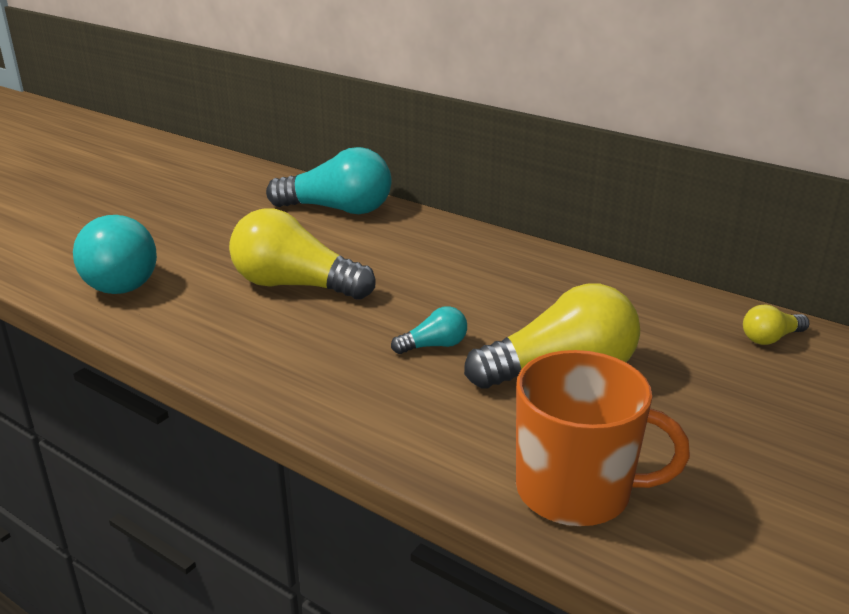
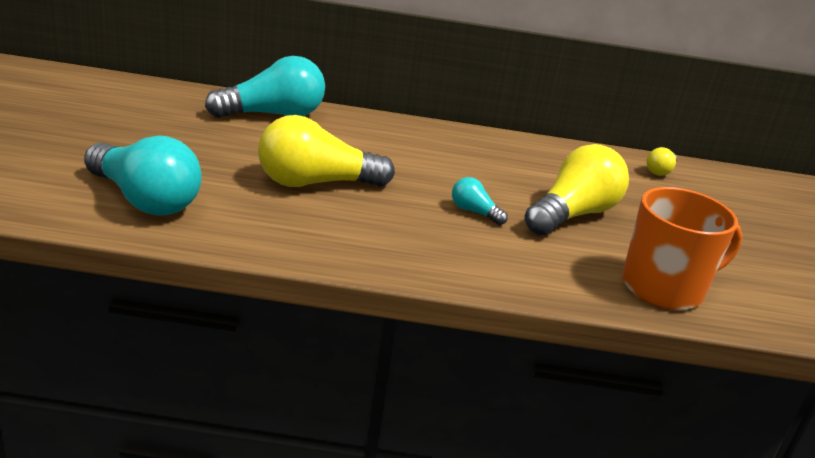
camera: 35 degrees left, 0 degrees up
(434, 346) = (474, 212): turquoise light bulb -> turquoise light bulb turned 90 degrees counterclockwise

